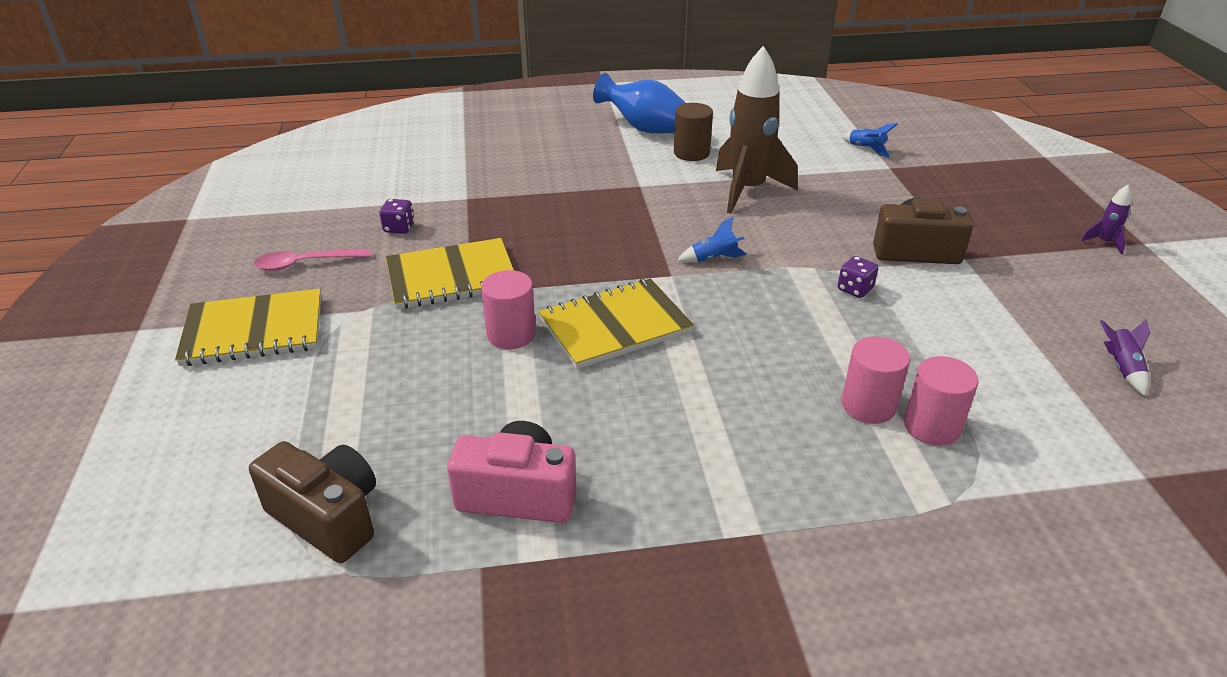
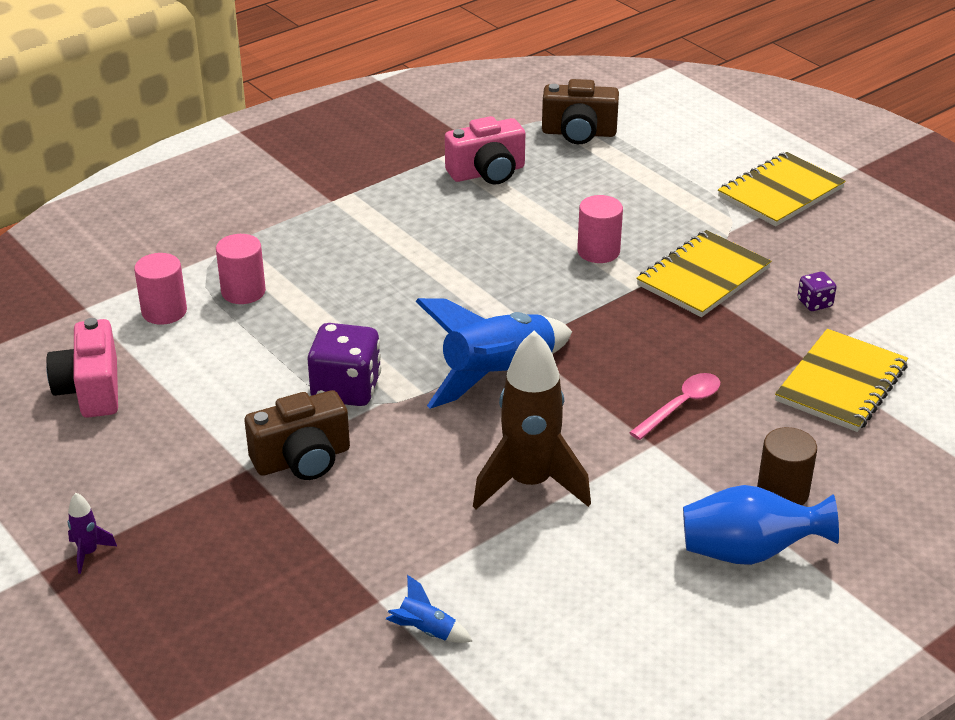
camera: 150 degrees right, 0 degrees up
(305, 263) = (834, 246): pink spoon -> pink spoon (681, 406)
(615, 326) = (527, 284): yellow notebook -> yellow notebook (841, 384)
(691, 153) = (646, 525): brown cylinder -> brown cylinder (782, 492)
(713, 259) = (498, 375): blue rocket -> blue rocket, size x2.44
(855, 289) = (346, 389): purple dice -> purple dice, size x2.01
(868, 405) = (295, 291): pink cylinder -> pink cylinder (164, 311)
(1121, 368) = (91, 390): purple rocket -> pink camera

